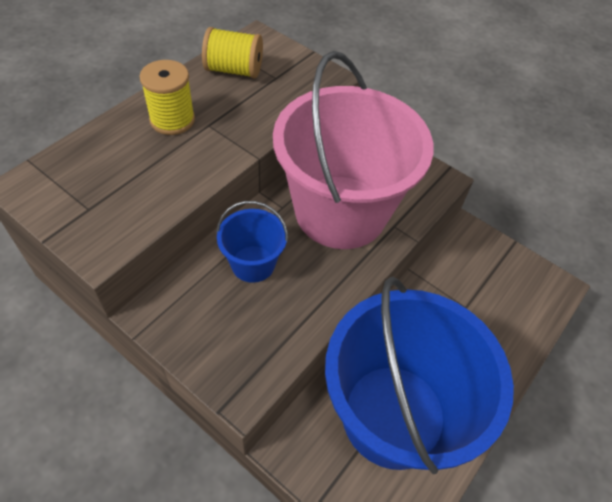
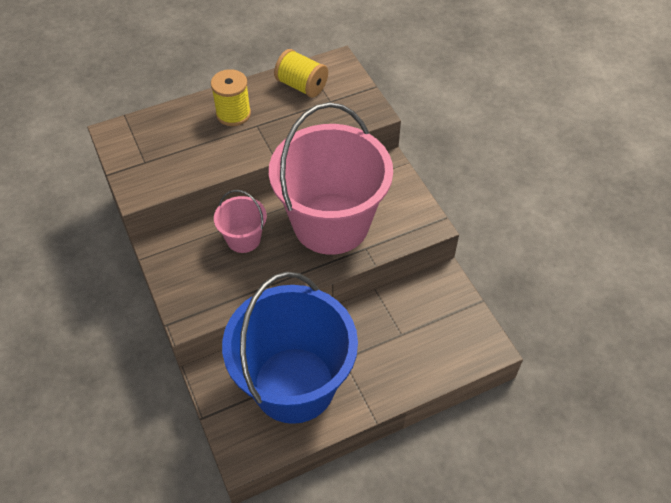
camera: 30 degrees right, 0 degrees up
(253, 264) = (243, 239): blue bucket -> pink bucket

